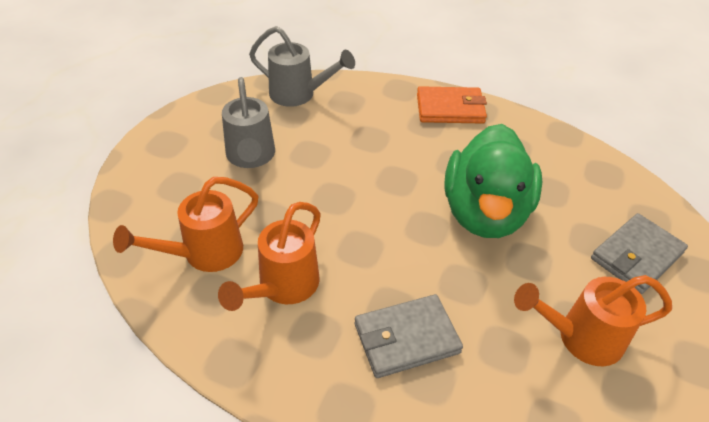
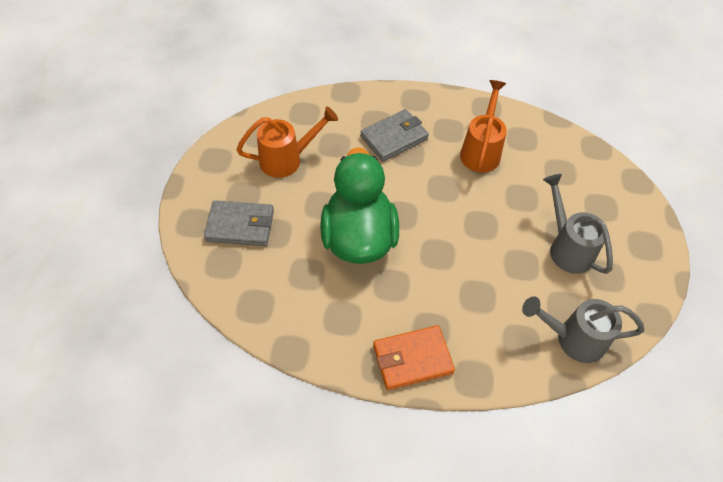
camera: 165 degrees right, 10 degrees up
(204, 253) = (544, 161): orange watering can -> none
(636, 256) = (240, 225): grey wallet -> grey wallet turned 60 degrees clockwise

